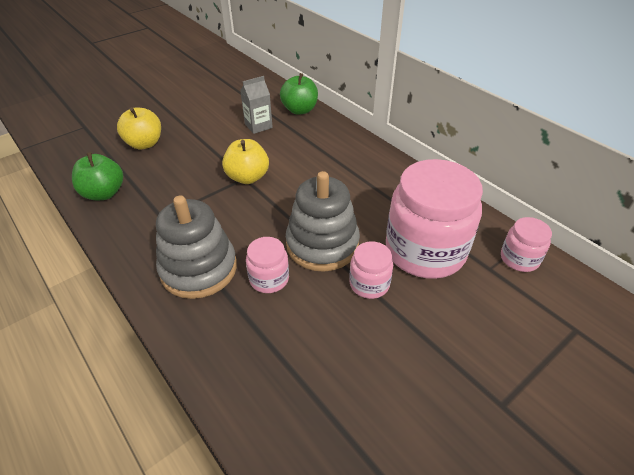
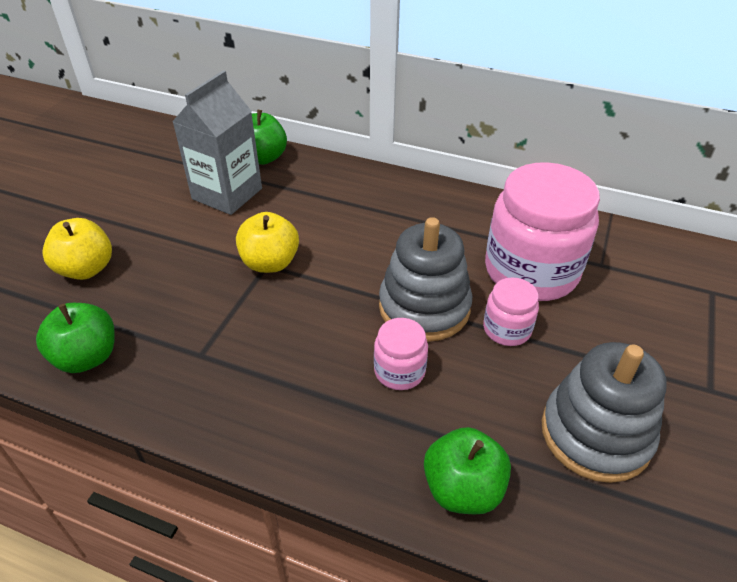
camera: 30 degrees left, 0 degrees up
(199, 269) = (307, 397): grey stacking toy -> grey stacking toy (595, 434)
(243, 375) = (462, 489): none -> green apple
(258, 126) = (227, 194): grey carton -> grey carton, size x1.72
(519, 259) = (618, 244): pink jar -> none

